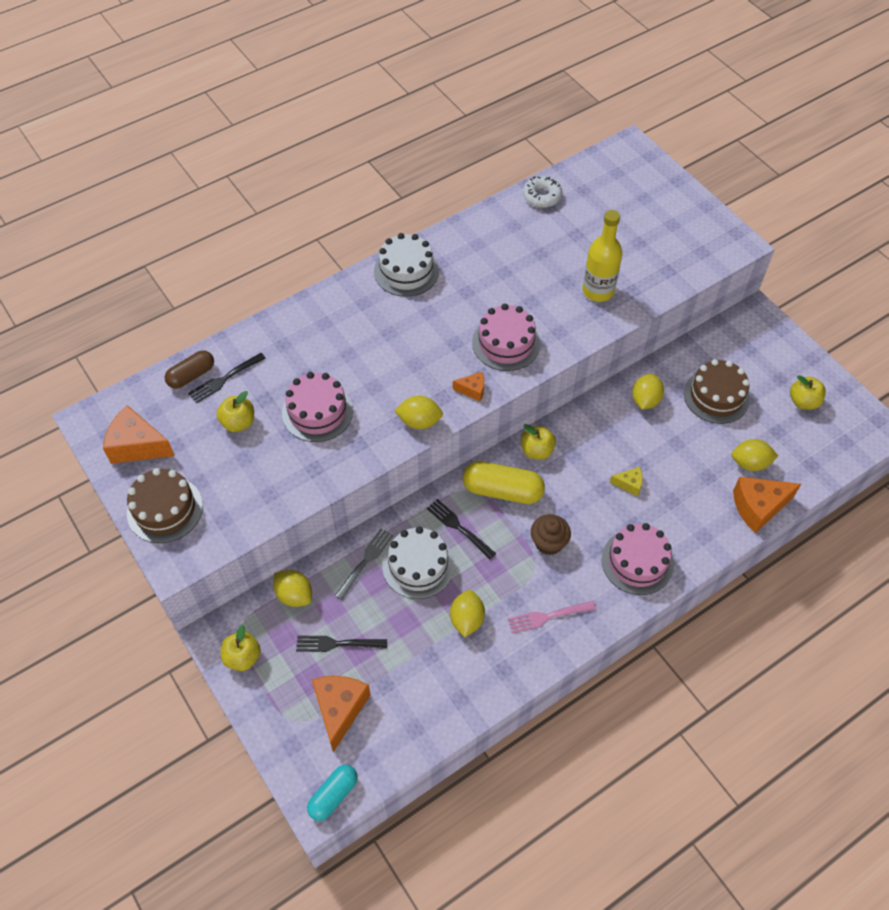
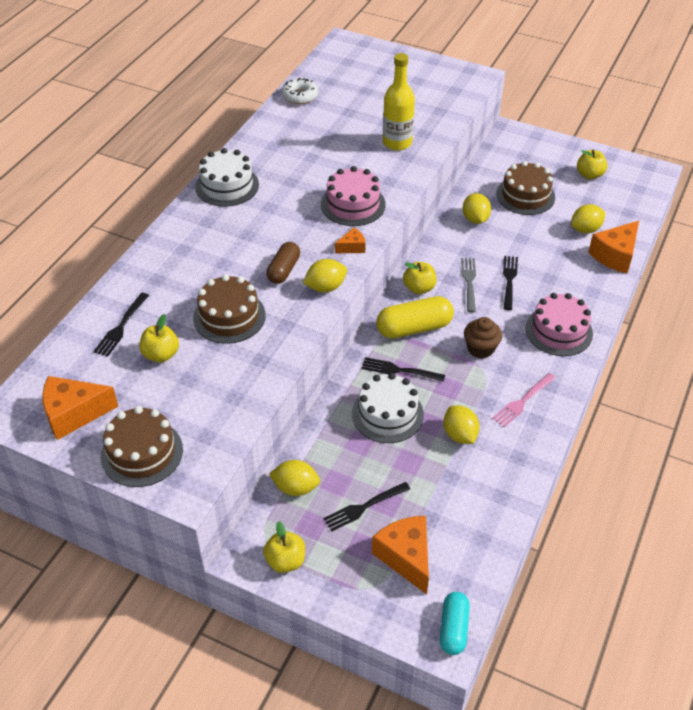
camera: 30 degrees left, 10 degrees down
(191, 375) = (86, 337): brown capsule -> brown capsule (284, 270)
(317, 412) = (229, 316): pink cake -> brown cake
(365, 562) = (339, 432): grey fork -> grey fork (469, 282)
(629, 484) = (509, 281): yellow cheese -> black fork

